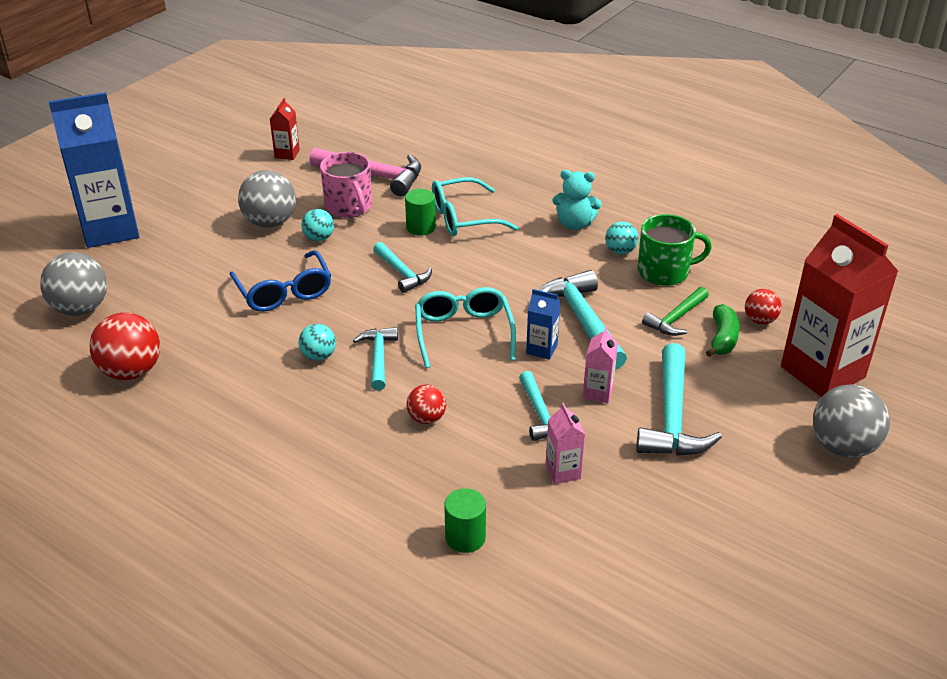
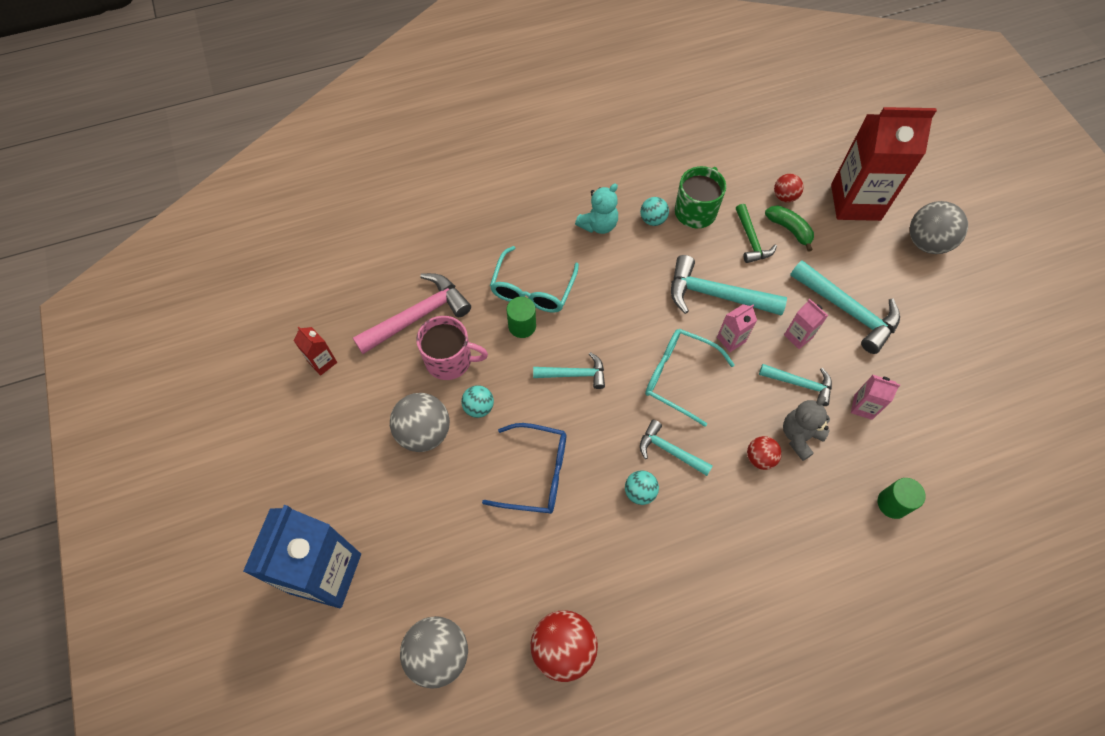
camera: 55 degrees left, 25 degrees up
(479, 437) = (799, 436): none -> grey teddy bear
(541, 349) = (731, 339): blue carton -> pink carton

